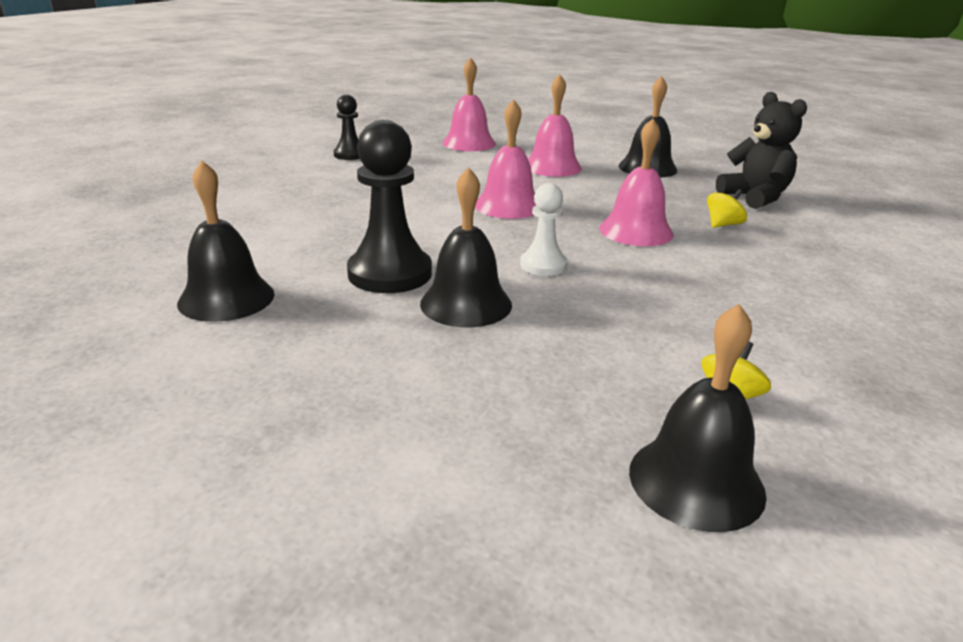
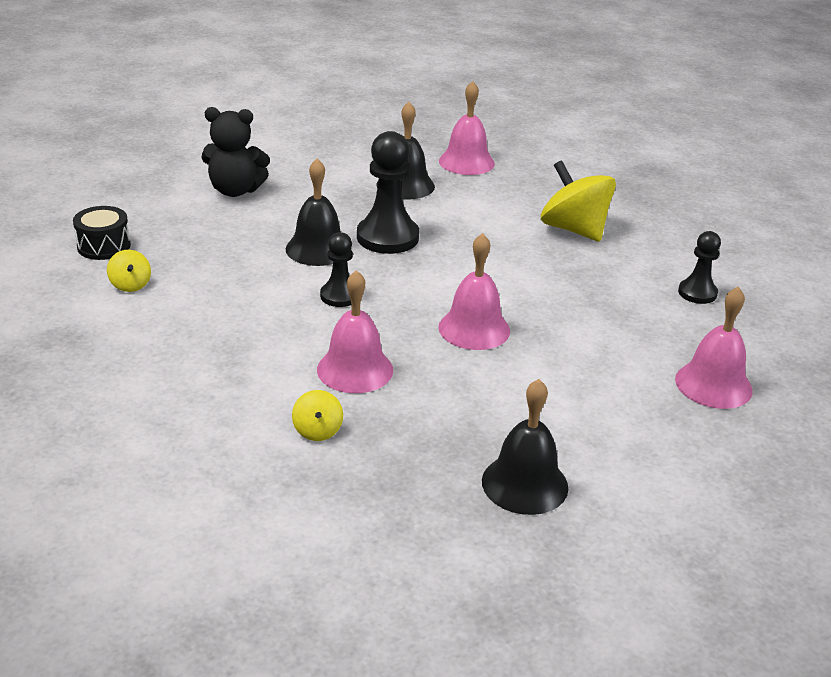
camera: 120 degrees right, 5 degrees up
(275, 200) = (574, 229): none -> yellow spinning top
(543, 265) = (340, 296): white pawn -> black pawn
(552, 167) = (576, 407): pink bell -> pink bell (466, 162)
(696, 481) = (104, 246): black bell -> black drum
(755, 197) = (360, 509): black teddy bear -> black teddy bear (235, 190)

